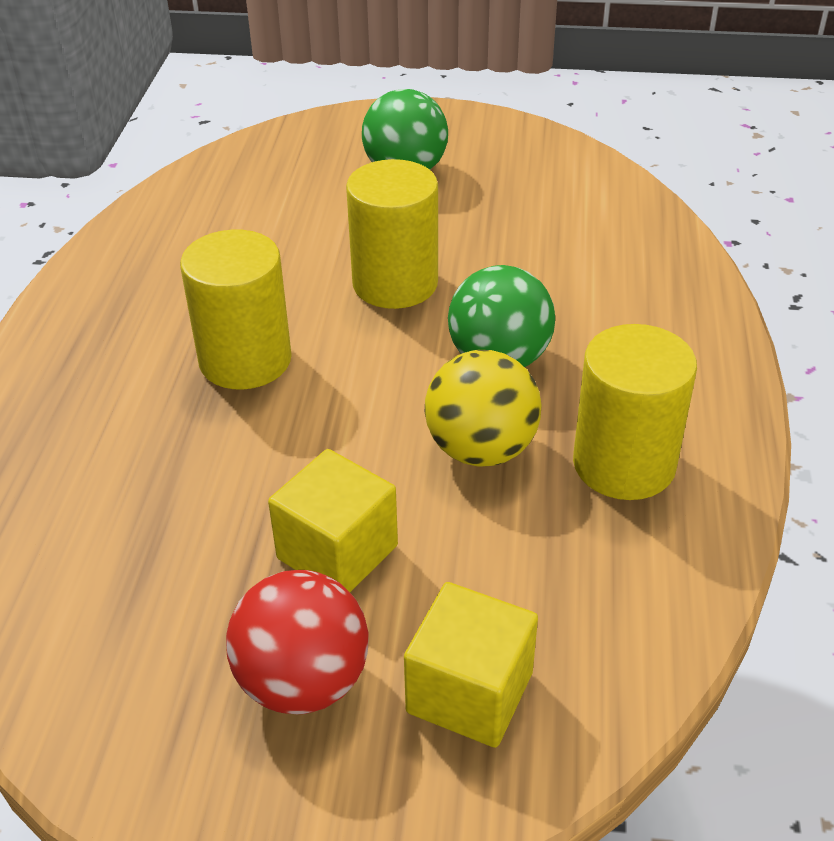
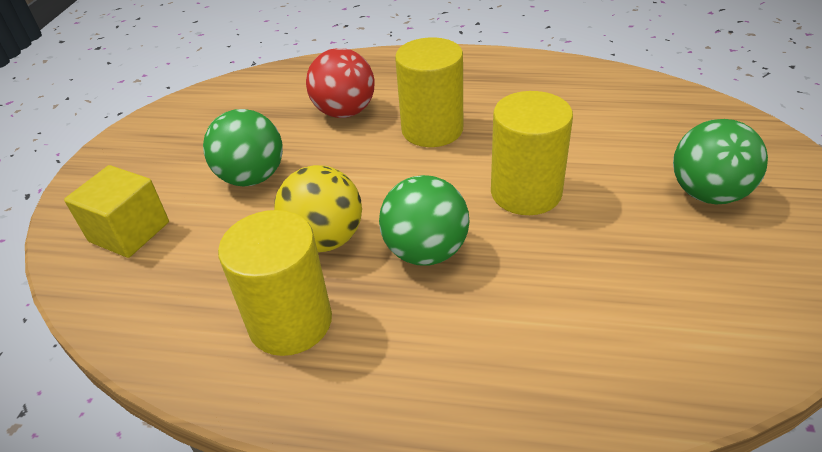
camera: 95 degrees right, 0 degrees up
(303, 681) = (168, 171): red ball -> red ball (345, 112)
(337, 552) = (252, 177): yellow cube -> green ball

